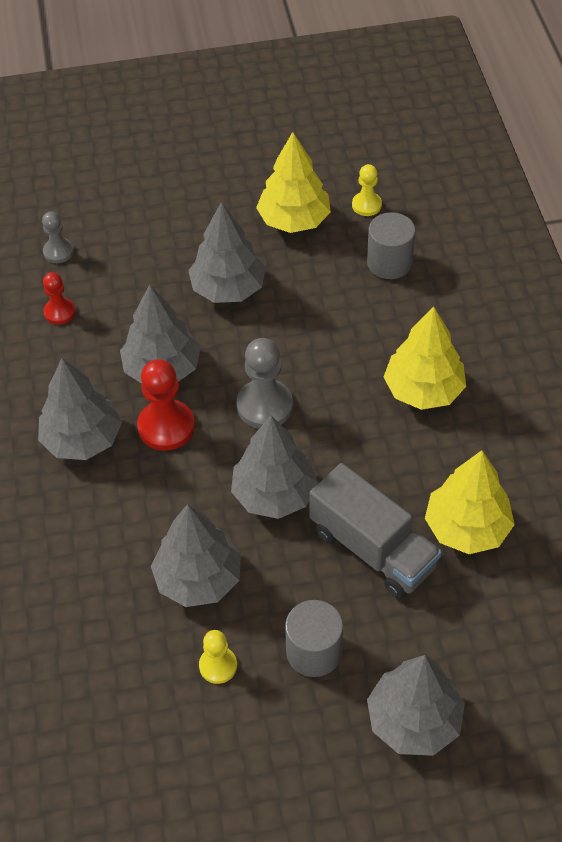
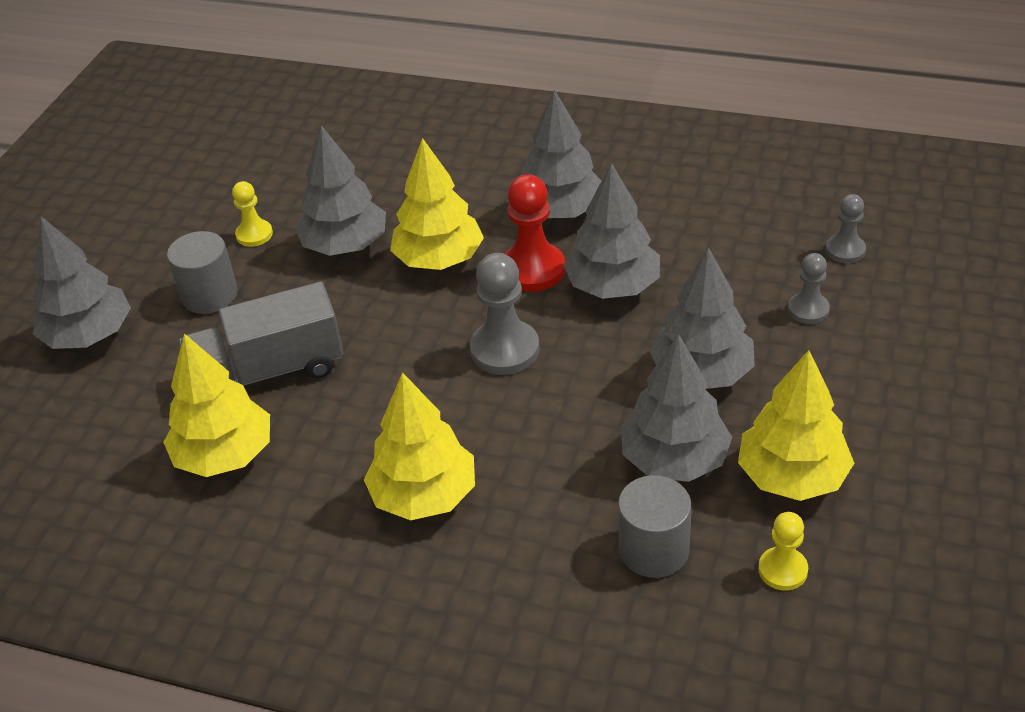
camera: 120 degrees right, 10 degrees down
(60, 312) = (746, 231): red pawn -> none
(135, 254) = (808, 310): none -> grey pawn
(184, 497) = (439, 259): none -> yellow tree
(274, 494) = (390, 322): grey tree -> grey tree (674, 460)

